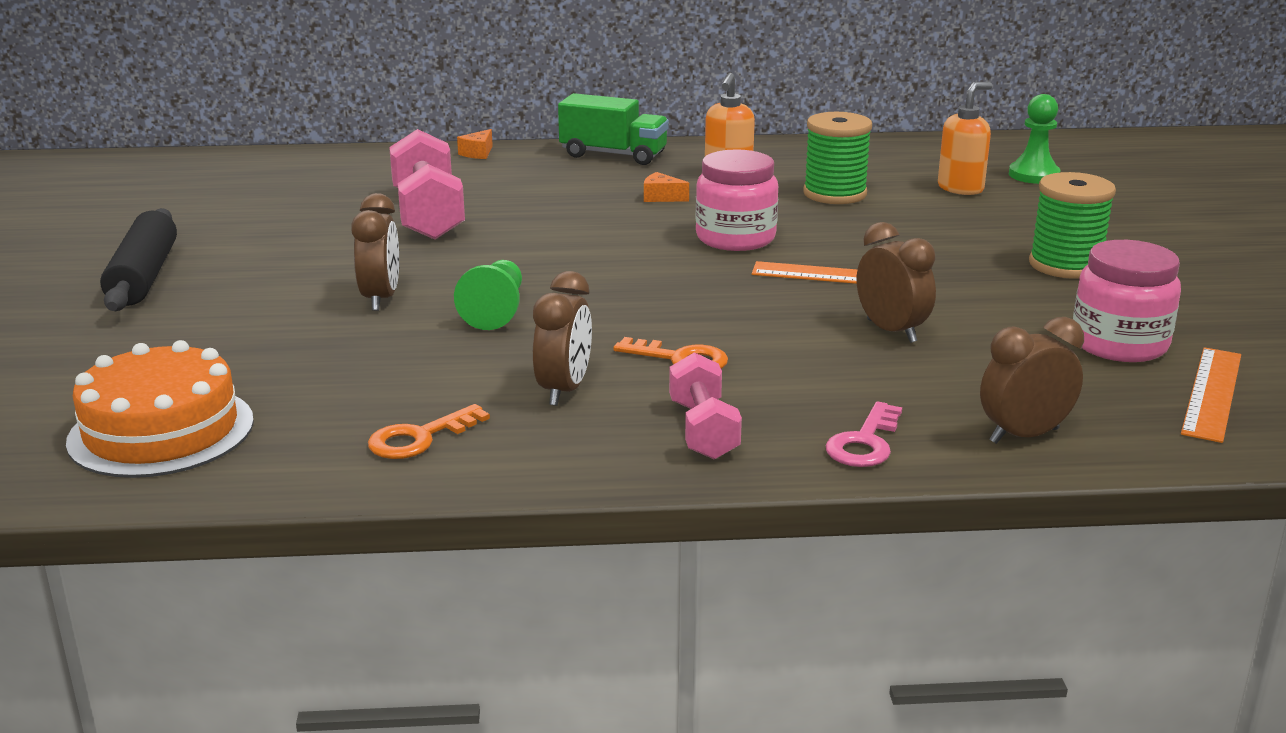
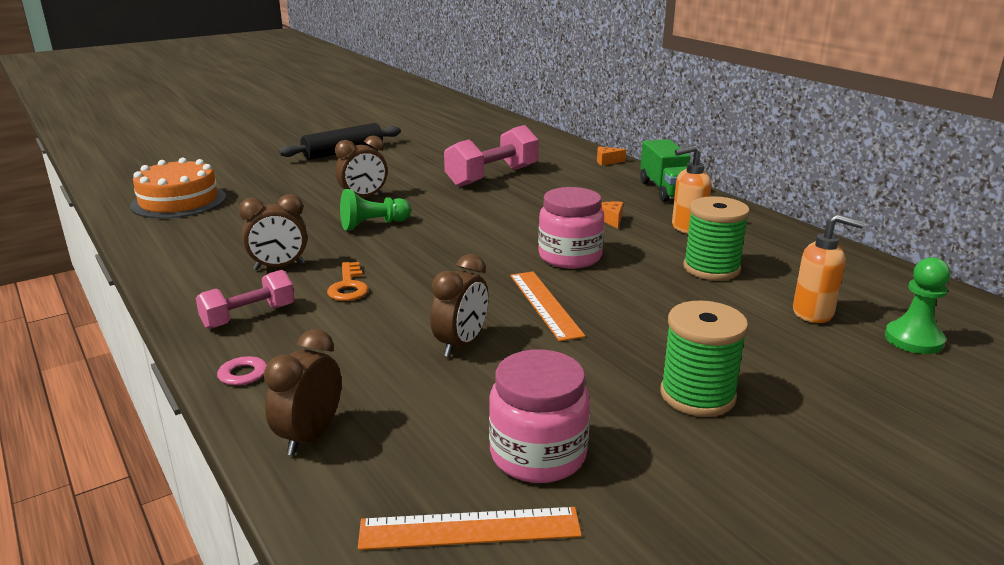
camera: 60 degrees right, 0 degrees up
(419, 438) = (198, 249): orange key -> none
(1024, 435) = (310, 436): brown clock -> brown clock turned 105 degrees counterclockwise

